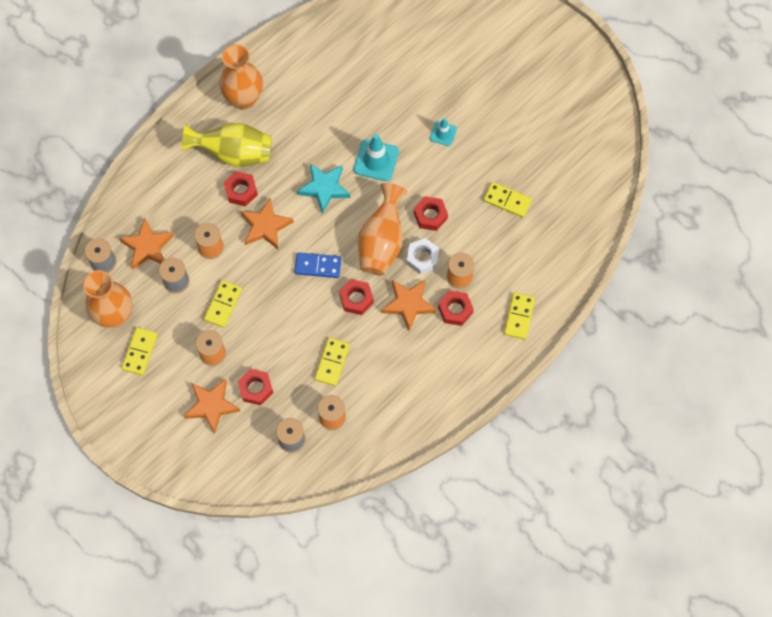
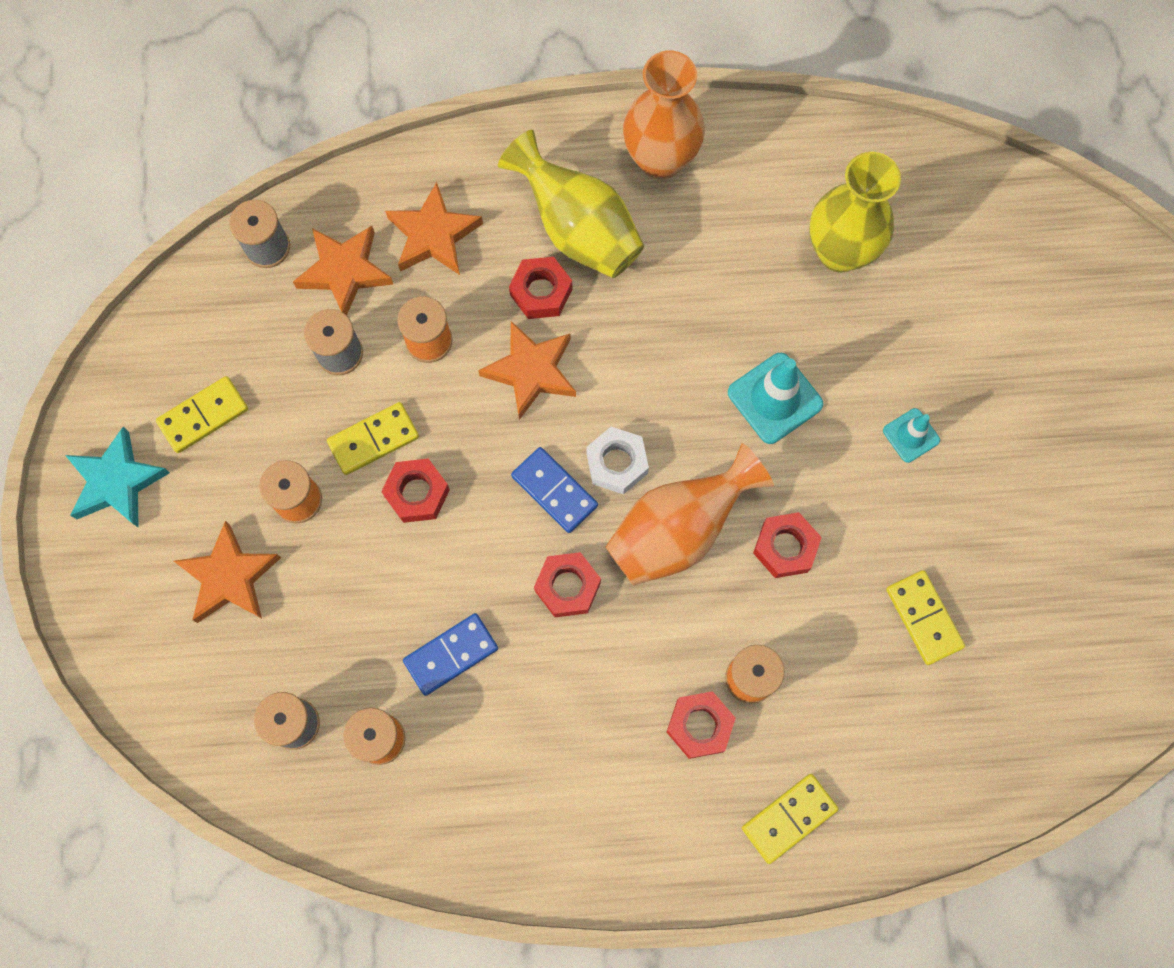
camera: 40 degrees right, 5 degrees up
(115, 315) = (216, 335): orange vase -> none
(256, 388) = (311, 603): red nut -> red nut (417, 493)
(324, 188) = (663, 381): turquoise star -> turquoise star (117, 482)
(332, 362) = (451, 655): yellow domino -> blue domino
(352, 81) = (840, 252): none -> yellow vase
(408, 304) = (637, 659): orange star -> orange star (433, 235)
(422, 258) = (718, 604): white nut -> white nut (617, 463)

